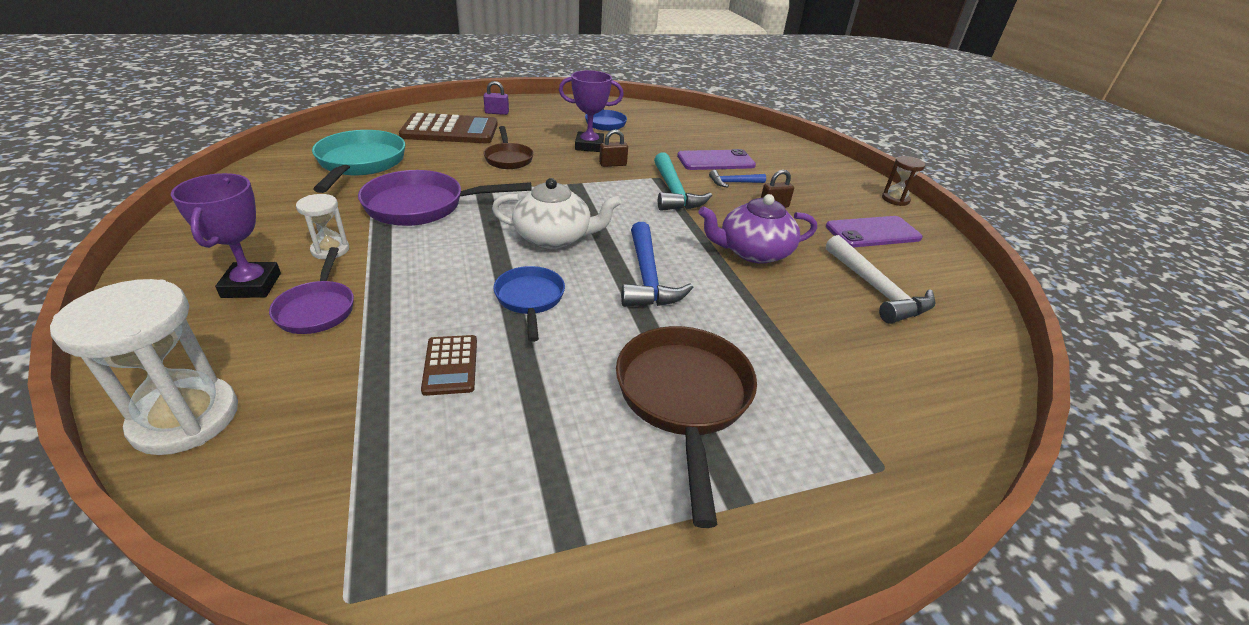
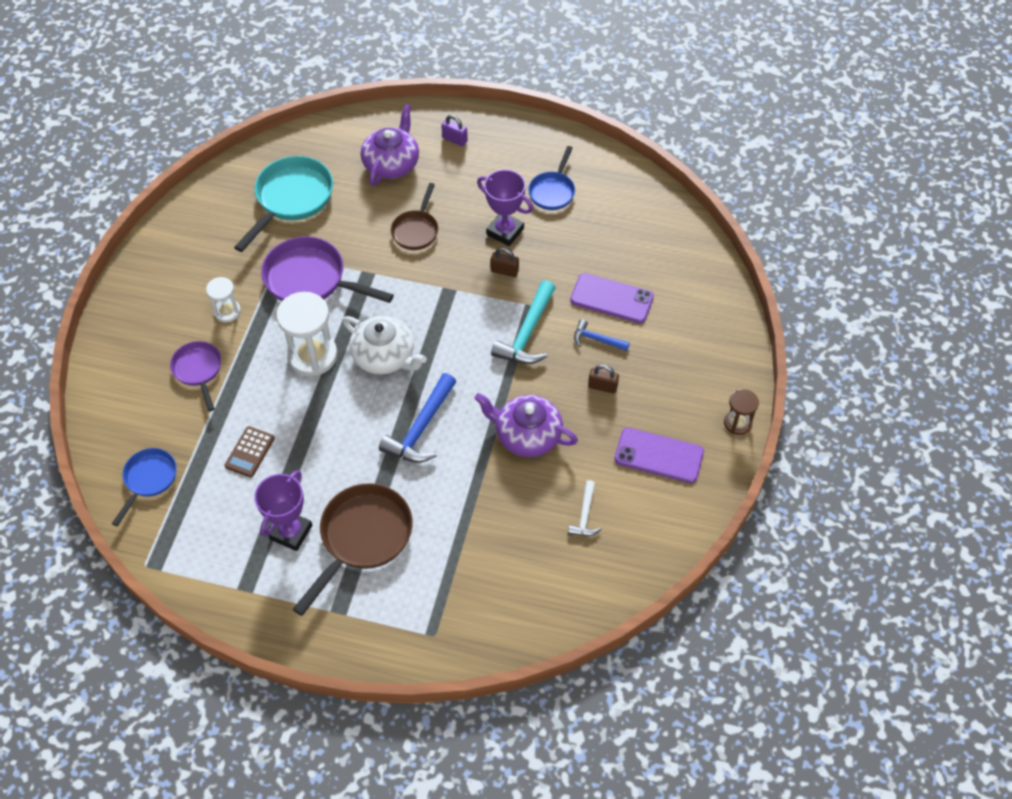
camera: 35 degrees right, 20 degrees up
(186, 418) = (111, 431): white hourglass -> white hourglass (312, 355)
(251, 285) = (169, 332): purple trophy -> purple trophy (291, 532)
(317, 309) = (198, 371): purple pan -> purple pan turned 135 degrees clockwise
(450, 130) = (392, 163): brown calculator -> purple teapot
(530, 300) = (326, 416): blue pan -> blue pan (149, 480)
(876, 290) = (585, 515): white hammer -> white hammer, size x0.56

